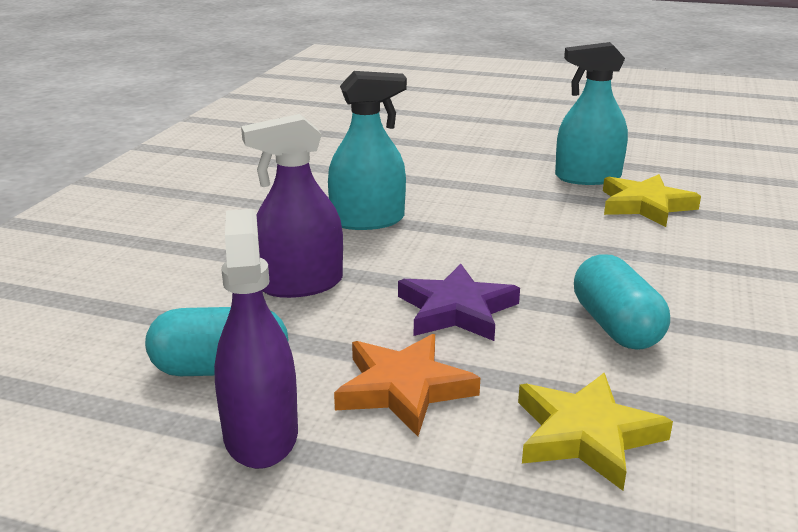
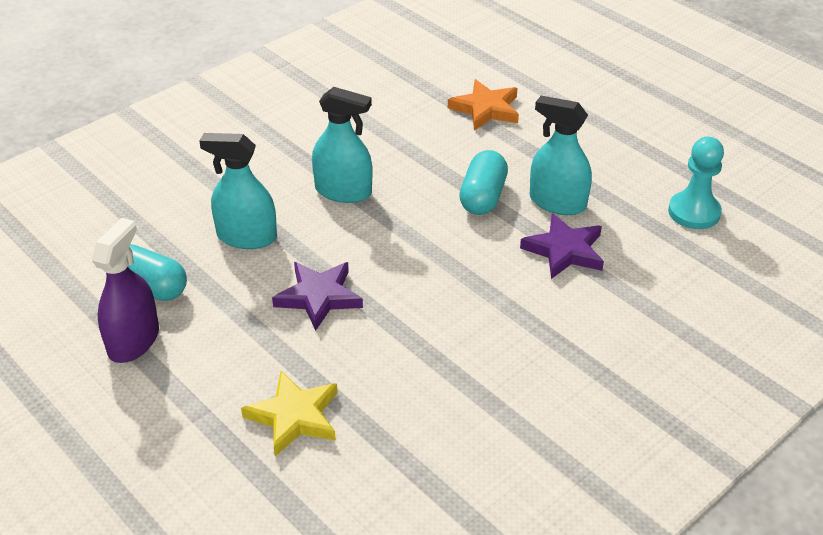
camera: 30 degrees right, 15 degrees up
(300, 284) = (246, 237): purple spray bottle -> turquoise spray bottle
(404, 388) = (230, 343): orange star -> orange star (486, 109)
(616, 326) = (402, 351): turquoise capsule -> turquoise capsule (483, 197)
(645, 205) = (564, 250): yellow star -> purple star
(705, 156) = (694, 212): none -> turquoise pawn

